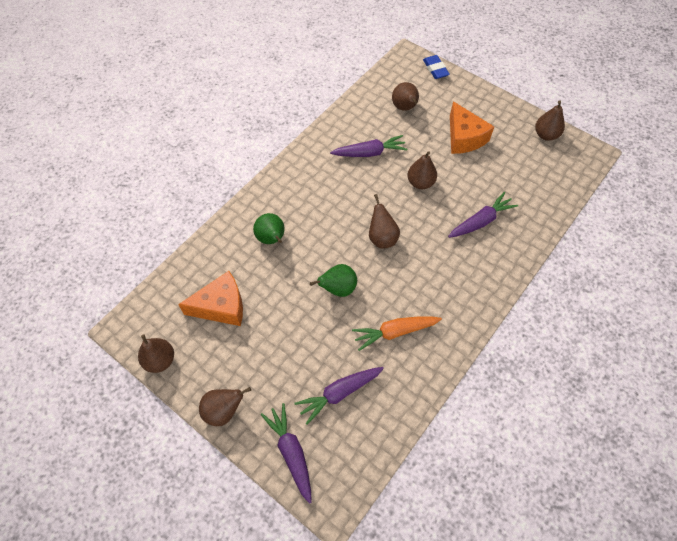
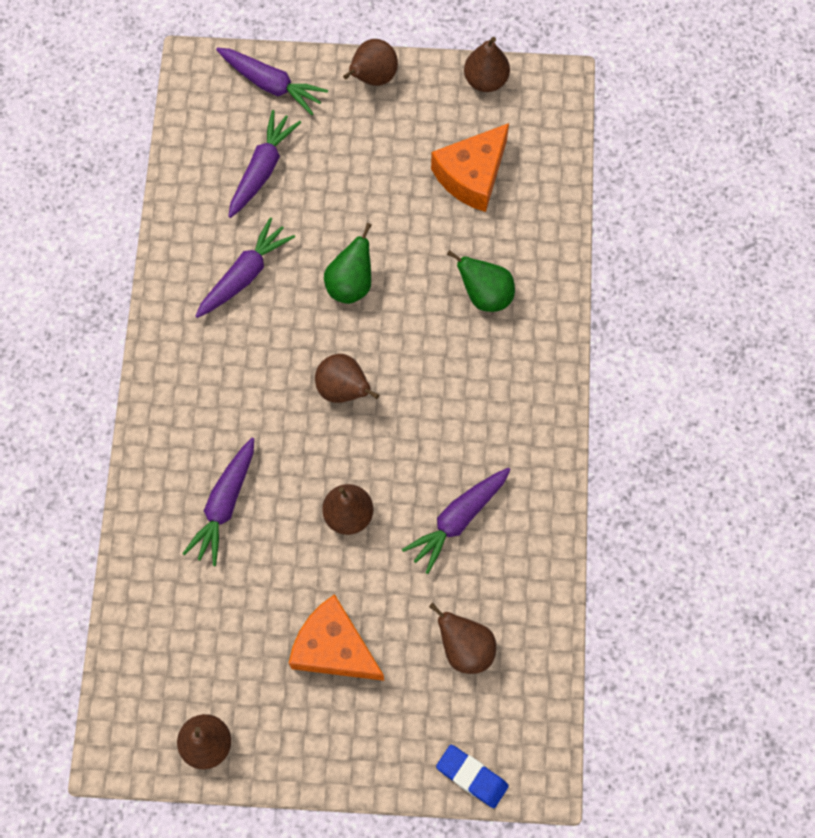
camera: 145 degrees right, 10 degrees up
(395, 332) = (244, 275): orange carrot -> purple carrot

